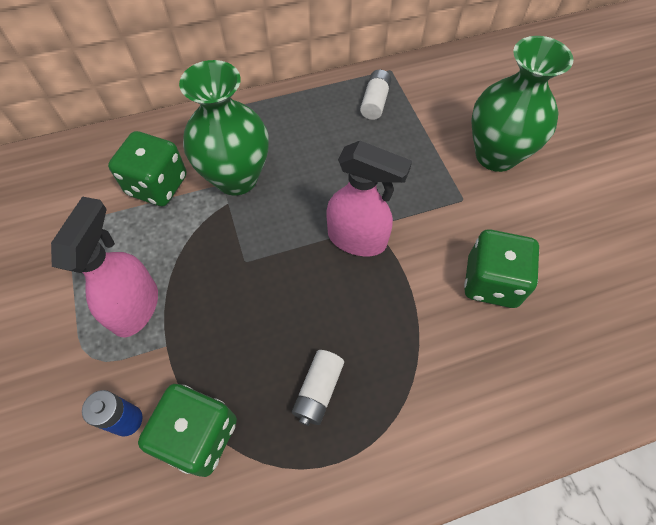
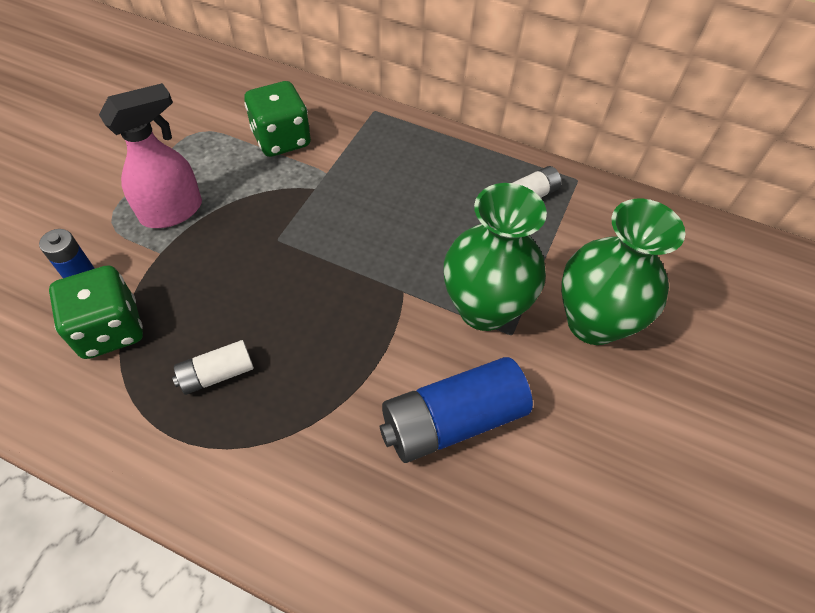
camera: 40 degrees right, 5 degrees down
(236, 178) = (342, 175): green vase -> green vase (484, 308)
(357, 239) = (379, 292): pink spray bottle -> none
(491, 282) = (452, 420): green dice -> blue battery

